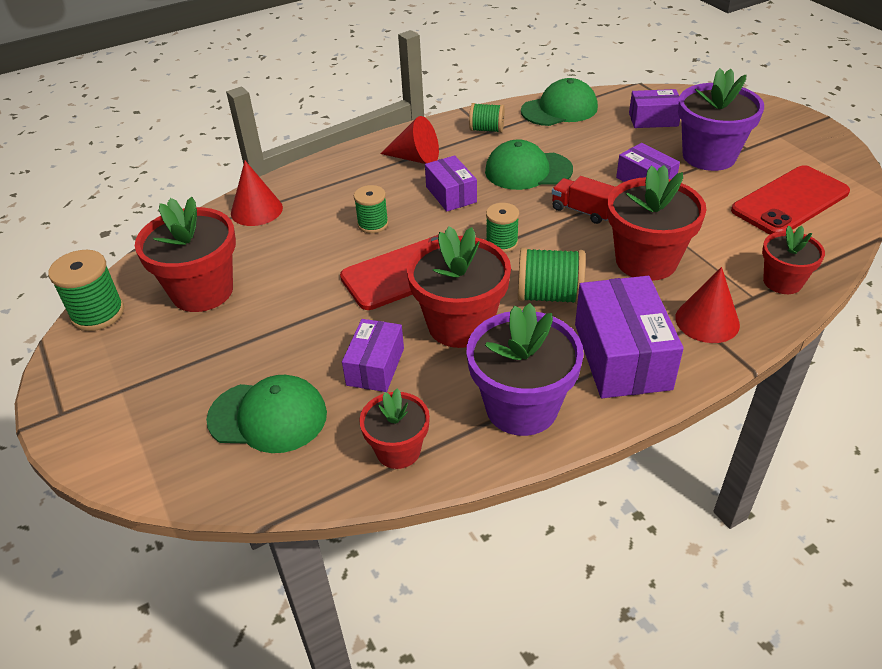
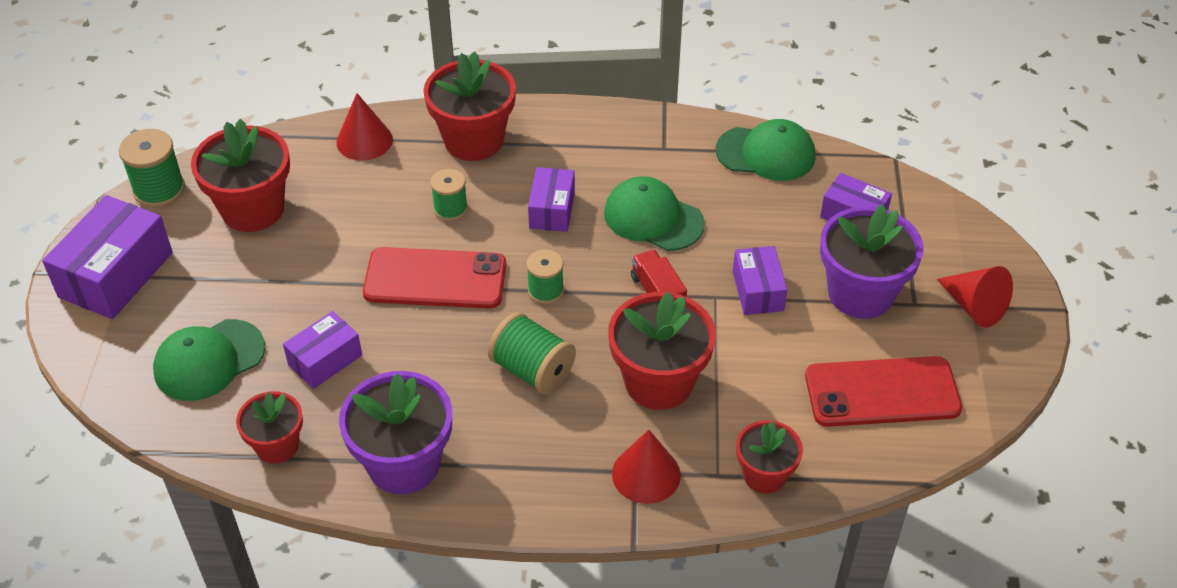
camera: 30 degrees right, 5 degrees up
(268, 416) = (209, 360): green cap -> green cap turned 105 degrees clockwise
(416, 158) = (559, 148): red cone -> red cone (974, 306)
(460, 325) = (428, 357): red flower pot -> red flower pot (474, 140)
(486, 130) = (663, 145): green spool -> none
(622, 356) = (533, 465): purple box -> purple box (116, 275)

